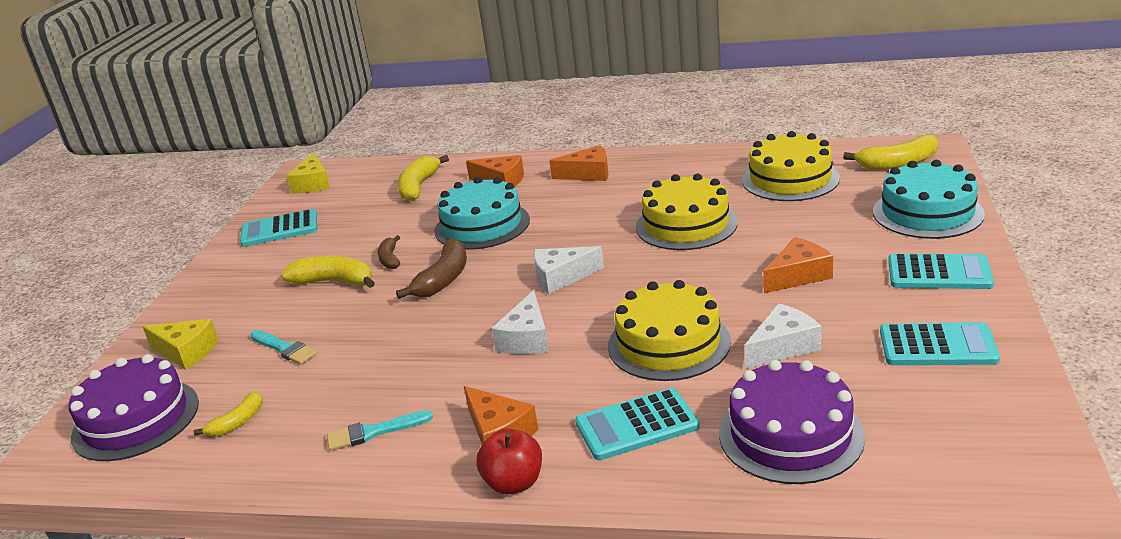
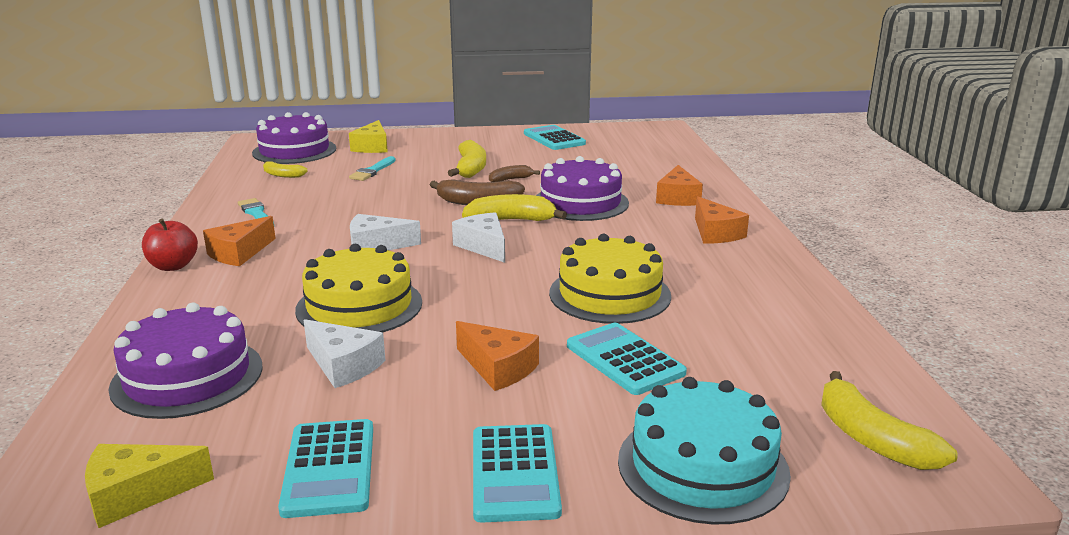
camera: 70 degrees right, 5 degrees down
(313, 184) = (639, 134): yellow cheese -> yellow cheese (137, 494)
(419, 186) = (651, 169): yellow banana -> yellow banana (511, 220)
(482, 225) = (580, 202): turquoise cake -> purple cake
(637, 425) = (230, 303): turquoise calculator -> turquoise calculator (624, 359)
(790, 179) = (764, 351): yellow cake -> none

